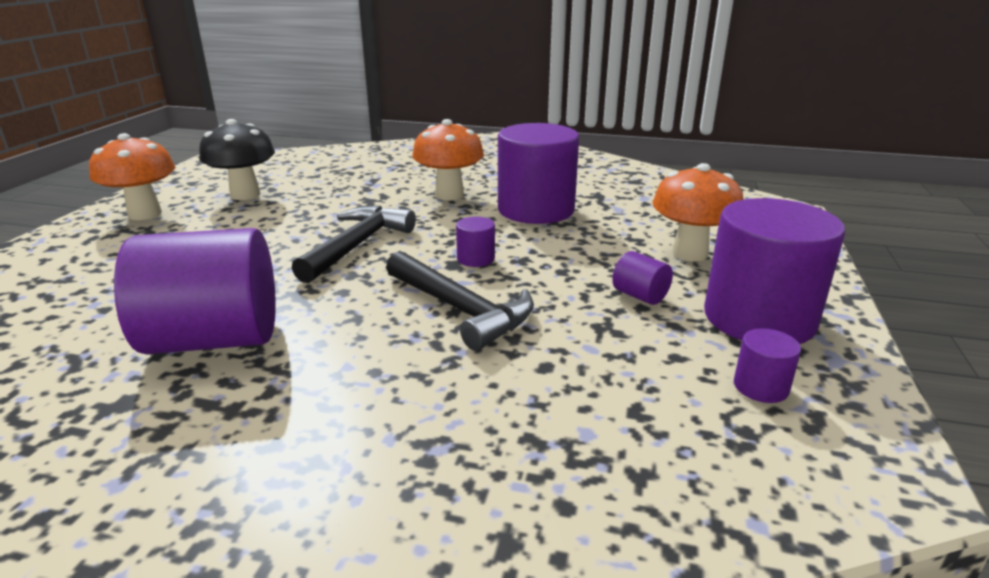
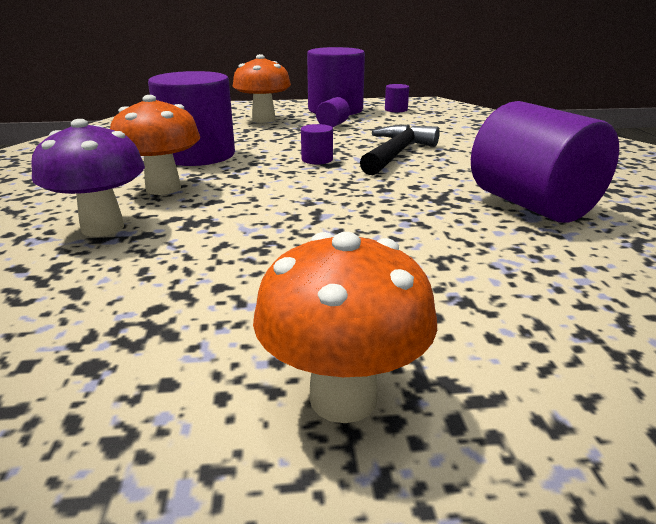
camera: 110 degrees left, 0 degrees up
(245, 195) = (195, 322): black mushroom -> none
(357, 245) = (328, 199): black hammer -> none
(390, 180) = (103, 227): none -> purple mushroom

